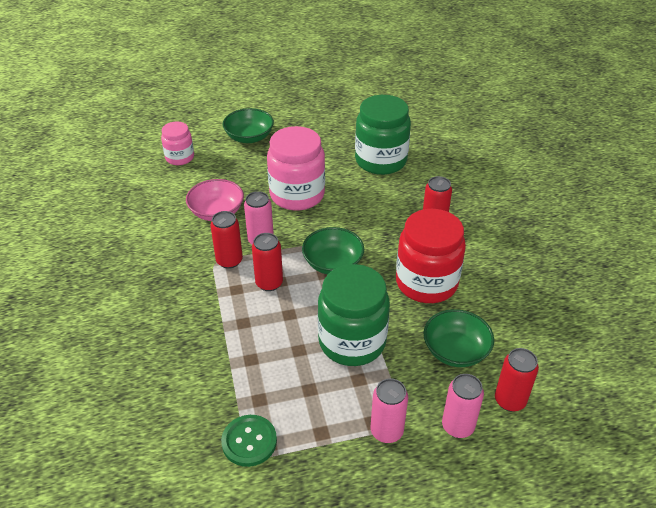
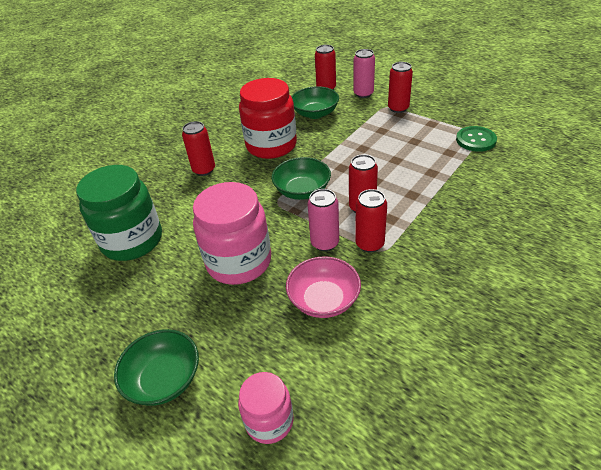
camera: 125 degrees left, 0 degrees up
(352, 341) = (359, 146): green jar -> none
(386, 431) = (398, 108): pink can -> red can

